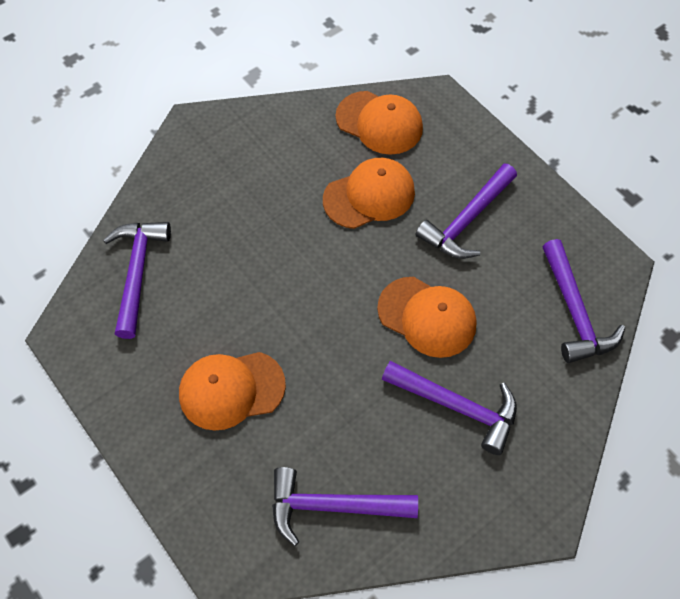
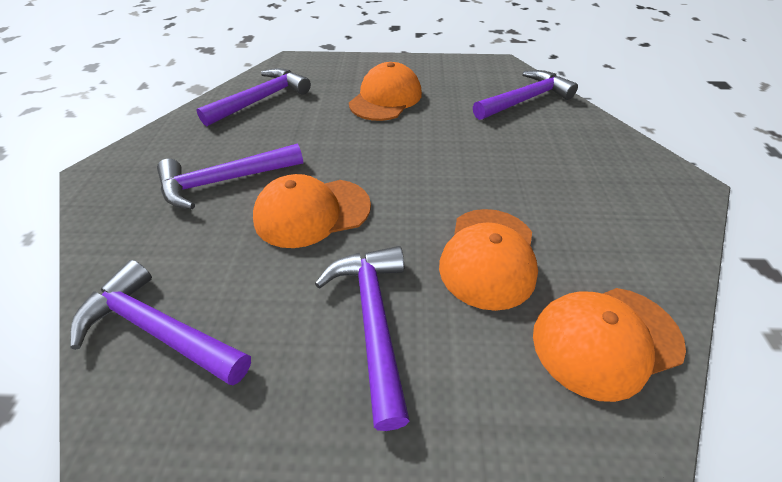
camera: 130 degrees right, 15 degrees down
(137, 272) = (525, 100): purple hammer -> purple hammer turned 75 degrees counterclockwise

